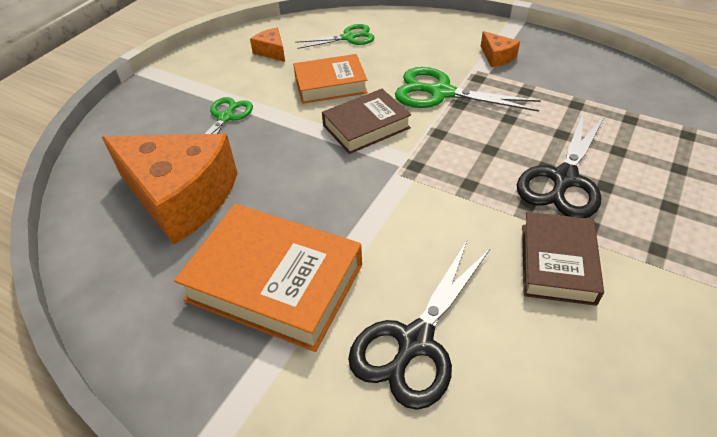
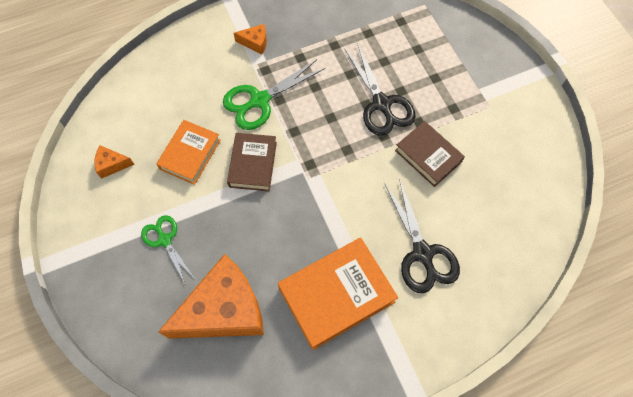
camera: 55 degrees left, 20 degrees up
(348, 38) = (146, 106): green scissors -> none

